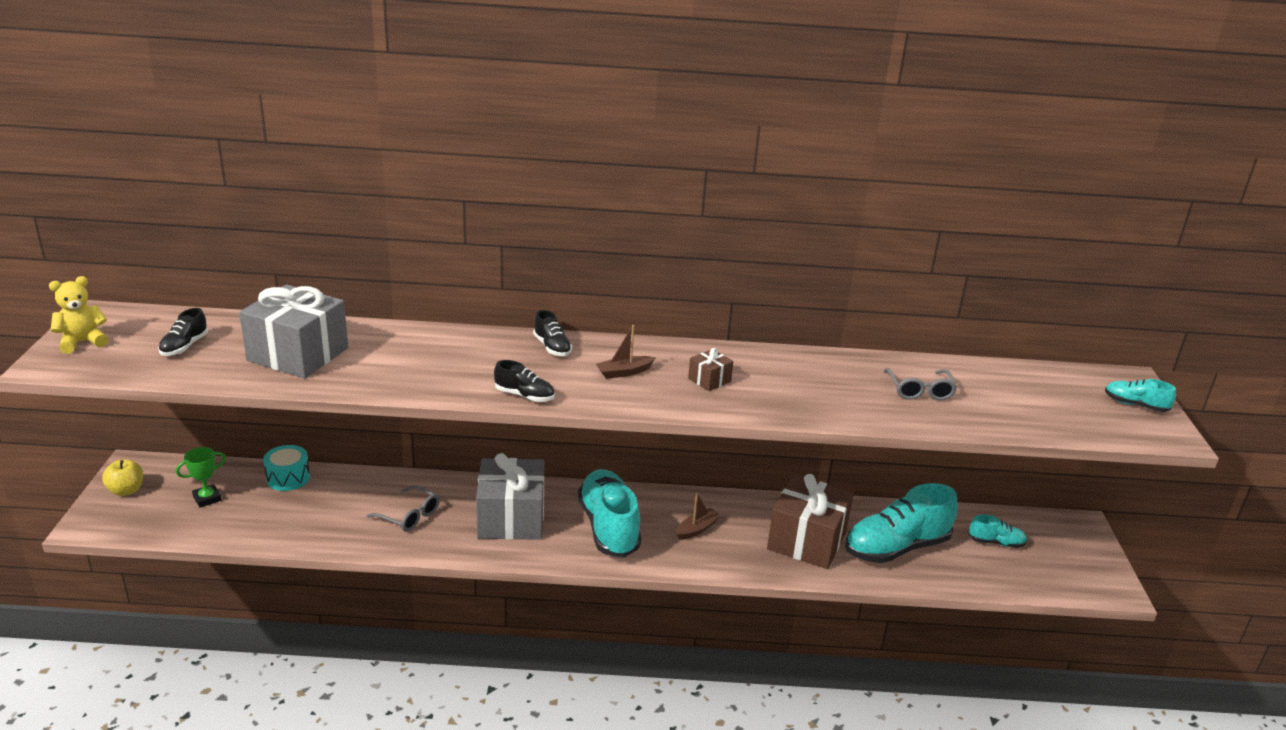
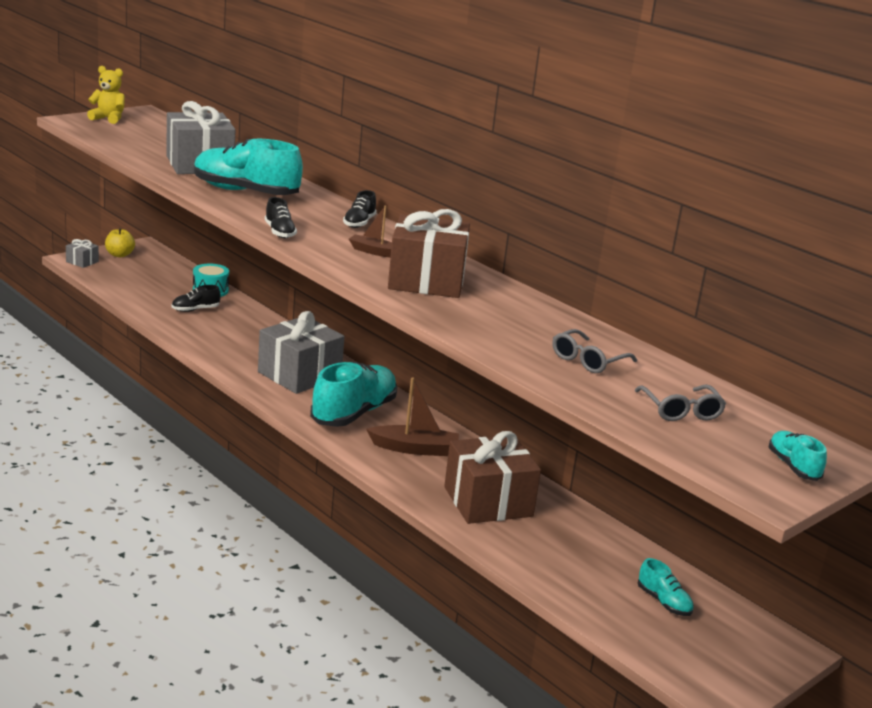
camera: 45 degrees right, 5 degrees down
(102, 523) = (82, 262): none -> grey gift
(184, 346) = (151, 139): black shoe -> black shoe (195, 310)
(207, 498) = (151, 277): green trophy -> none
(409, 516) = (241, 341): grey glasses -> grey glasses (681, 411)
(697, 529) = (415, 449): brown boat -> brown boat, size x1.59
(709, 380) = (426, 281): brown gift -> brown gift, size x2.27
(896, 548) = (557, 549): turquoise shoe -> turquoise shoe (245, 192)

